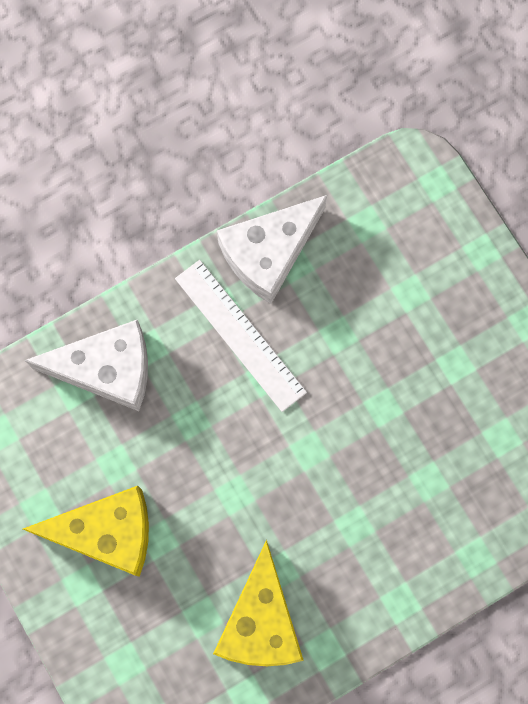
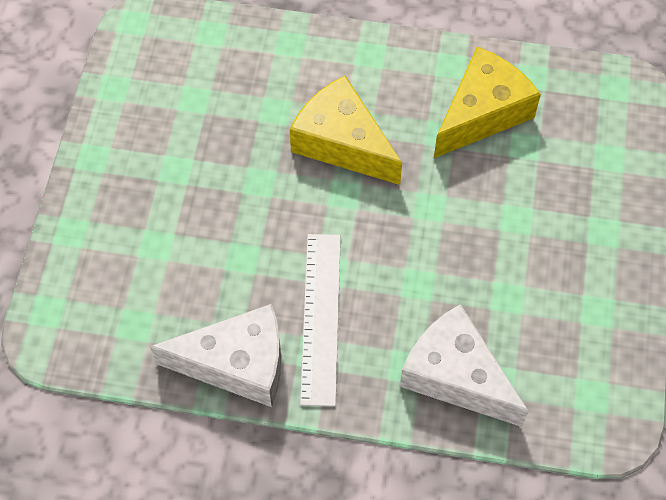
camera: 140 degrees left, 15 degrees down
(107, 532) = (554, 253): yellow cheese -> yellow cheese (342, 143)

